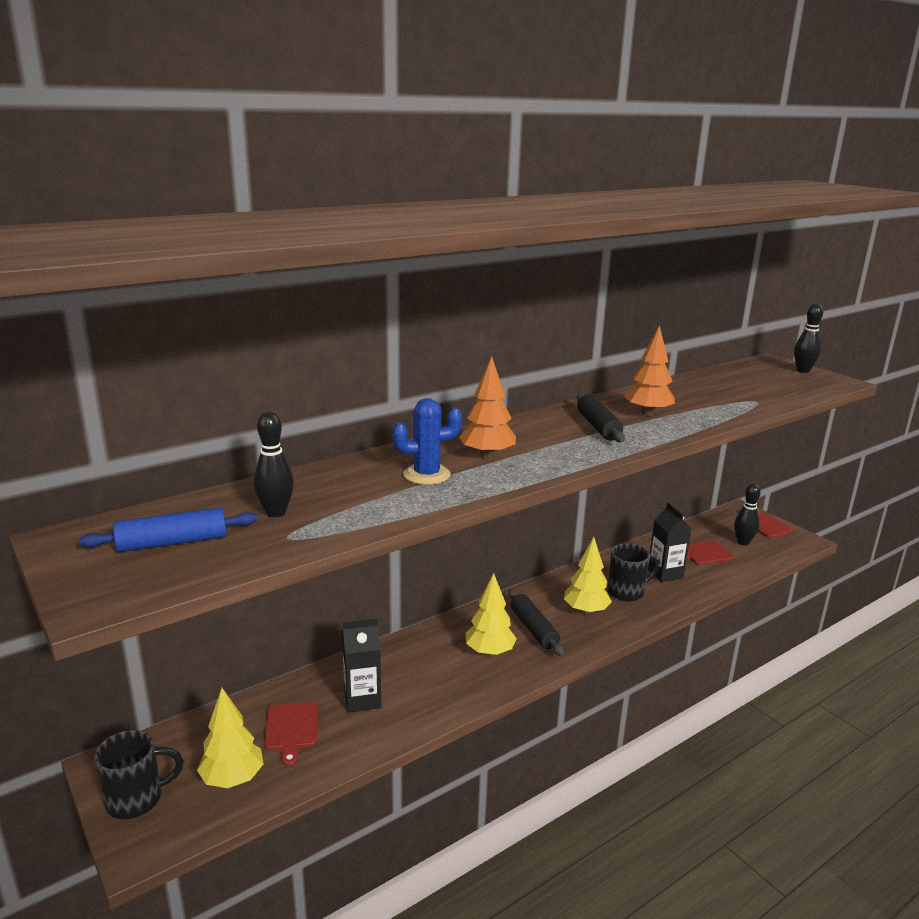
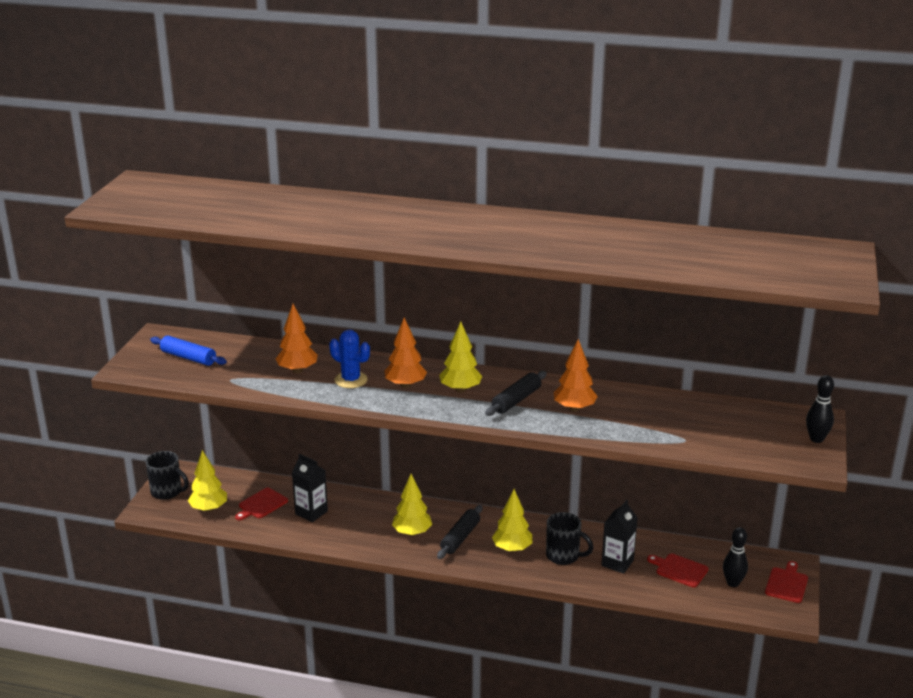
camera: 50 degrees right, 5 degrees up
(276, 512) = (249, 364): black bowling pin -> none
(349, 492) = (297, 370): none -> orange tree
(539, 438) = (460, 390): none -> yellow tree

